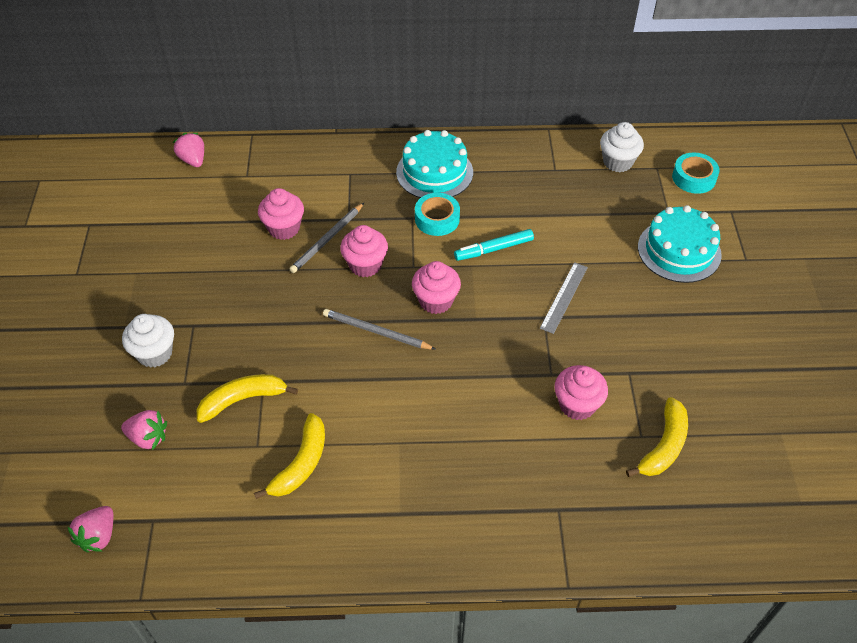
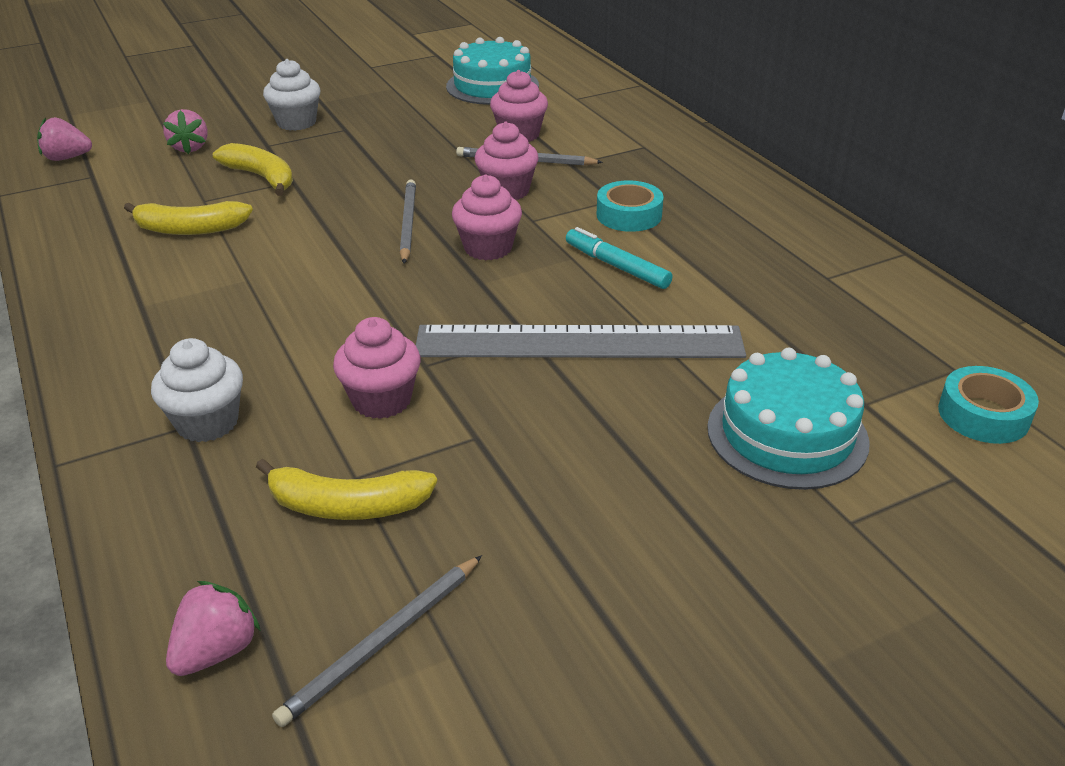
camera: 65 degrees right, 15 degrees down
(193, 160) = (569, 70): pink strawberry -> pink strawberry (217, 651)
(434, 172) = (709, 194): turquoise cake -> turquoise cake (492, 86)
(564, 297) = (579, 342): grey ruler -> grey ruler, size x2.10
(617, 162) = (916, 328): white cupcake -> white cupcake (207, 423)
(765, 457) = (383, 642): none -> grey pencil

